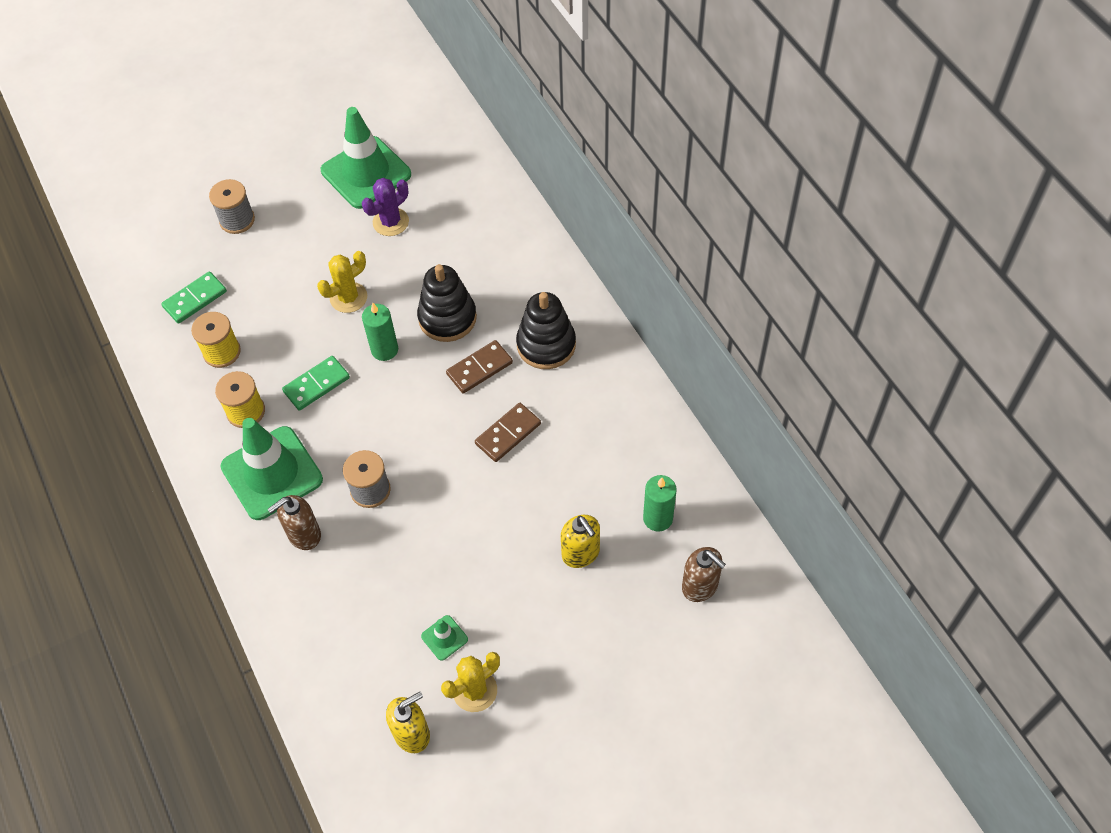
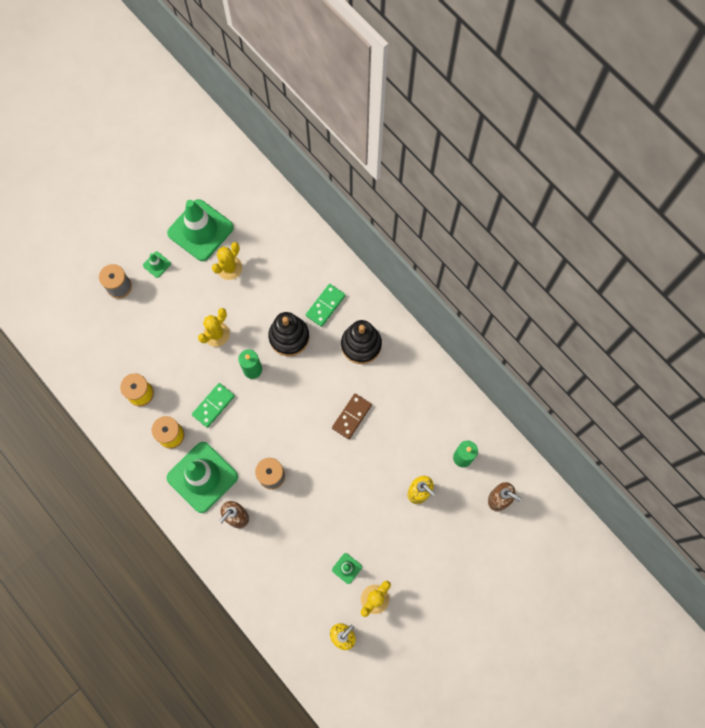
camera: 15 degrees left, 15 degrees up
(195, 299) = (109, 356): green domino -> green domino (325, 306)
(295, 203) = (157, 264): none -> green traffic cone
(391, 222) = (229, 268): purple cactus -> yellow cactus
(479, 368) = (321, 371): brown domino -> none

